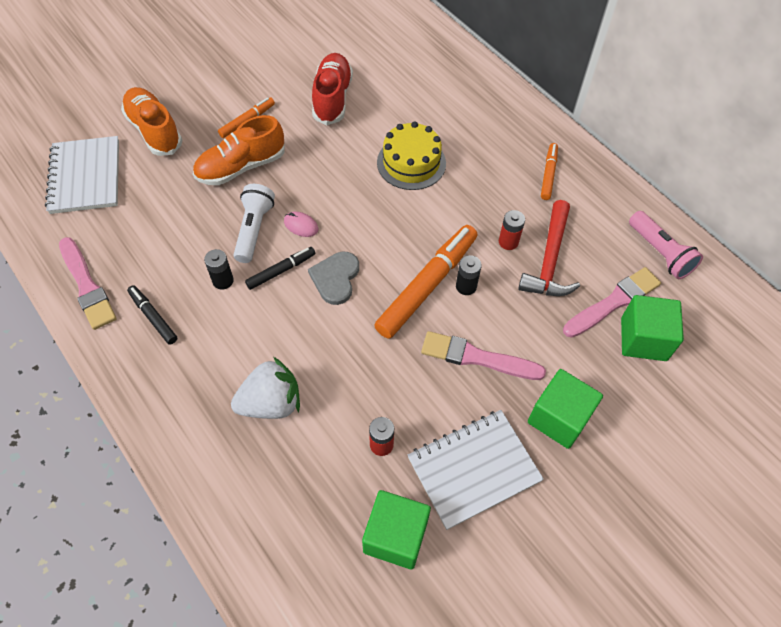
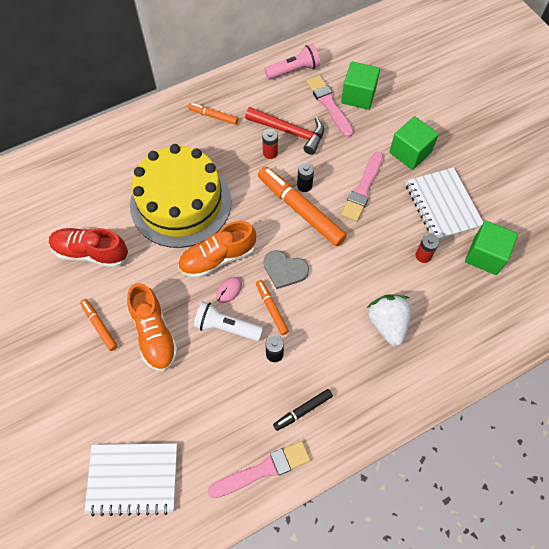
camera: 80 degrees left, 5 degrees up
(154, 131) = (89, 412): orange shoe -> orange shoe (218, 258)
(281, 271) = (271, 309): black marker -> orange marker
(411, 163) = (181, 203): yellow cake -> yellow cake, size x1.77

